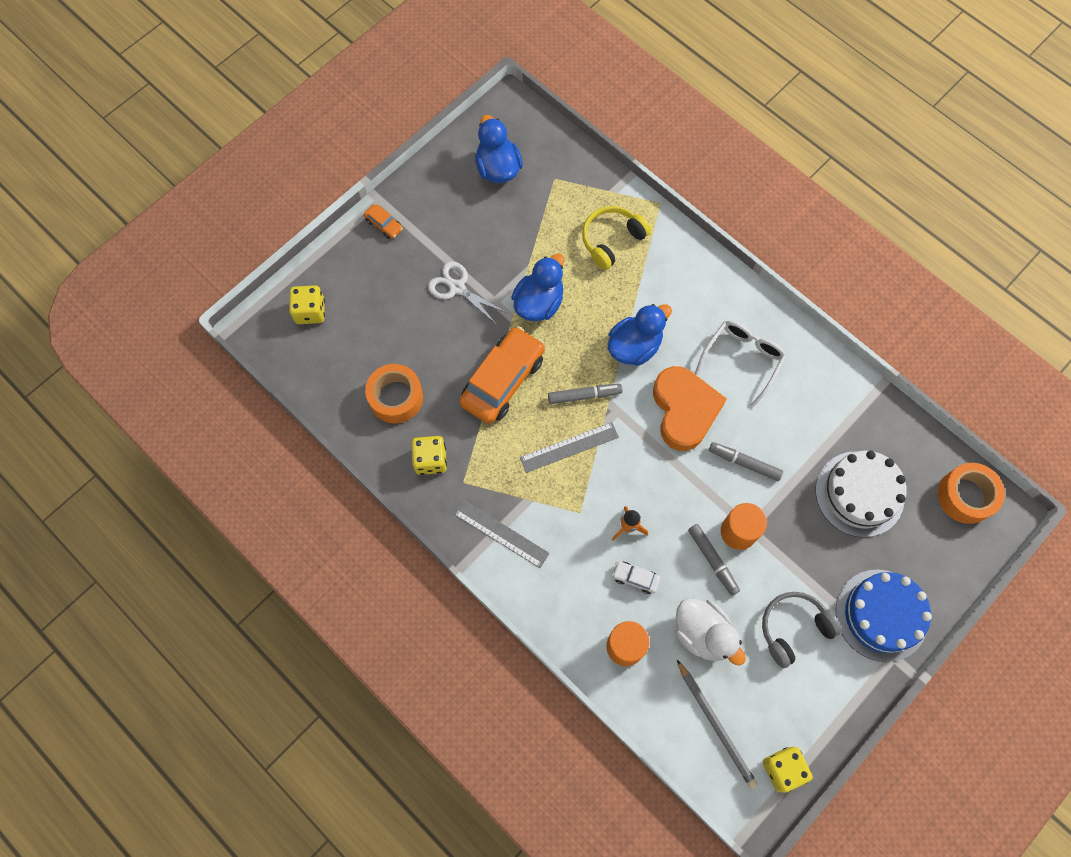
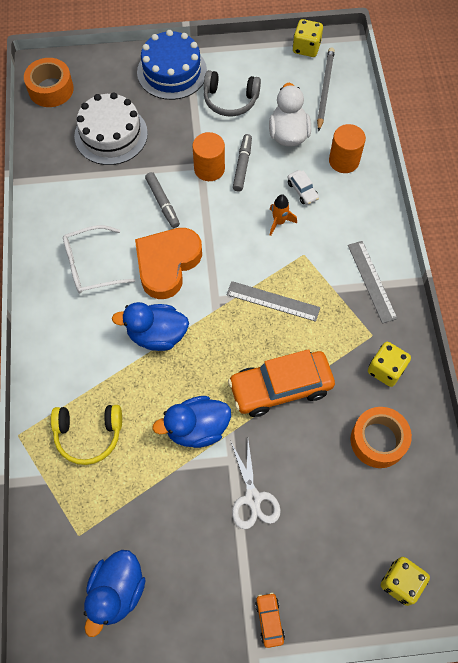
camera: 140 degrees left, 5 degrees down
(584, 395) = (228, 328): grey marker -> none

